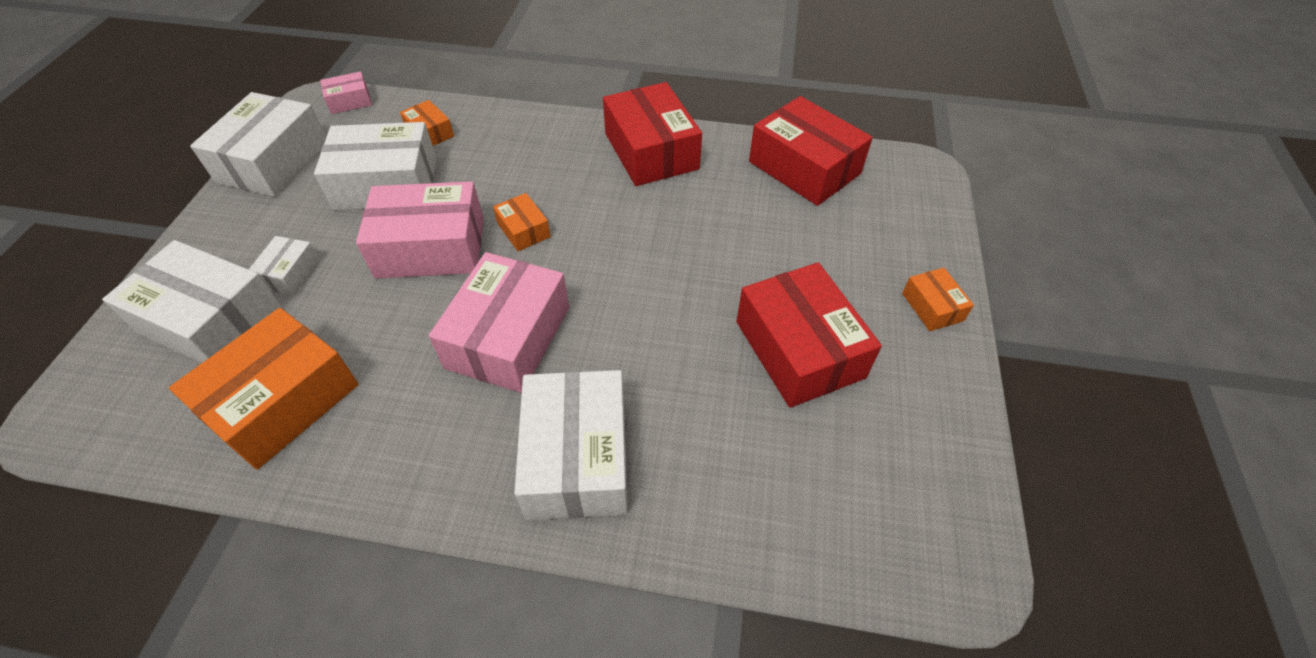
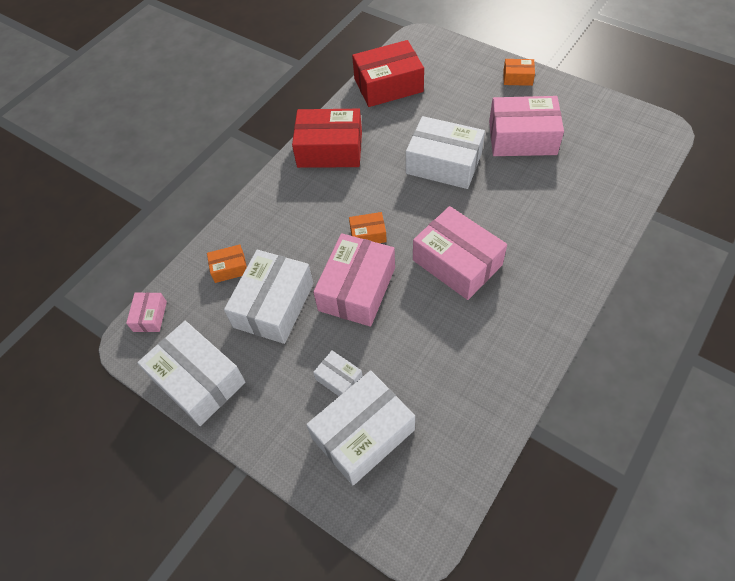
camera: 60 degrees left, 5 degrees up
(282, 401) = (457, 392): orange box -> none
(577, 457) = (555, 250): white box -> white box (443, 163)
(799, 349) = (522, 138): red box -> pink box

